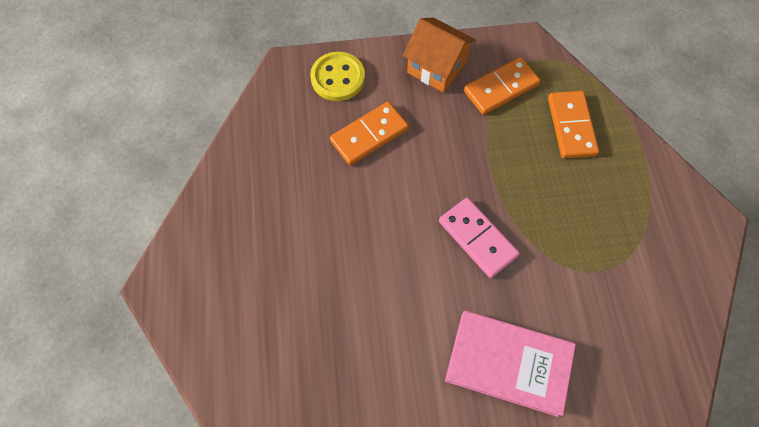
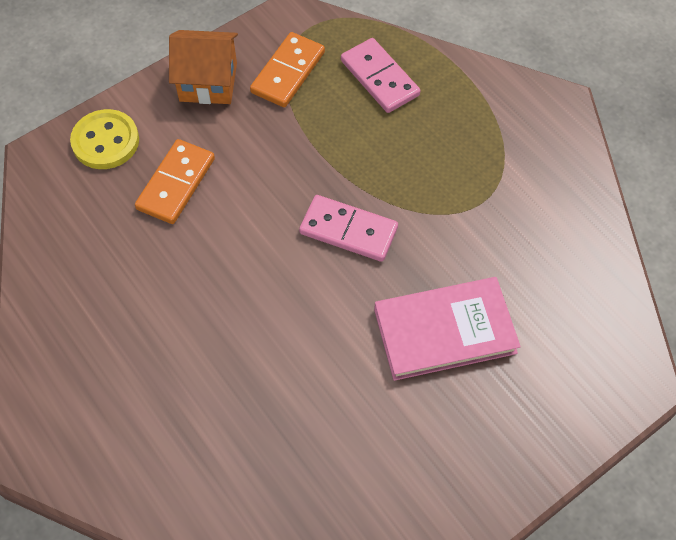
camera: 30 degrees left, 5 degrees down
(571, 126) = (380, 78): orange domino -> pink domino

